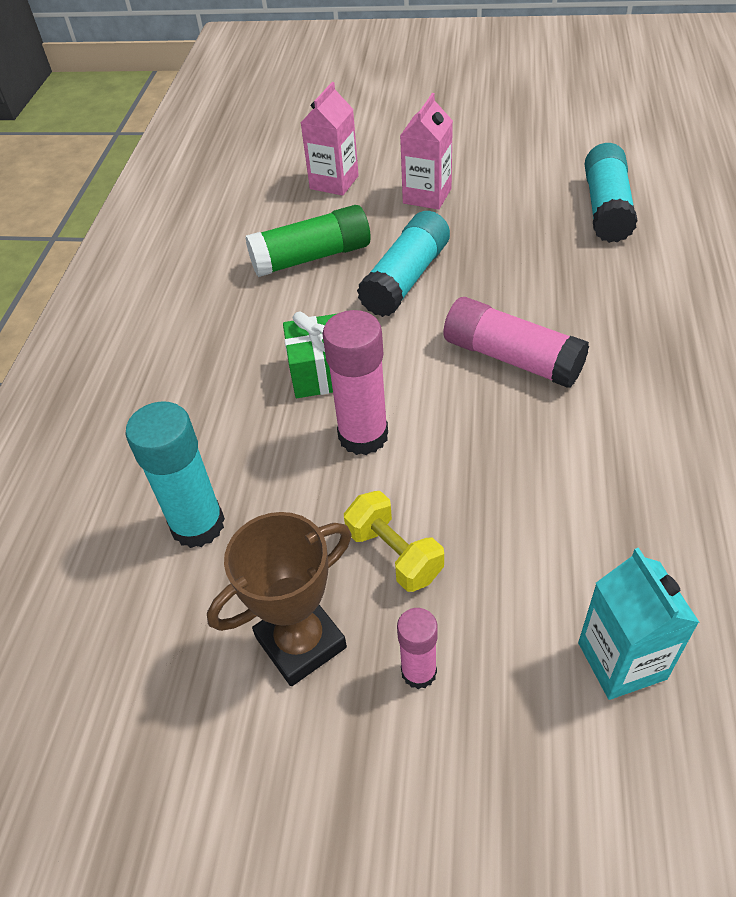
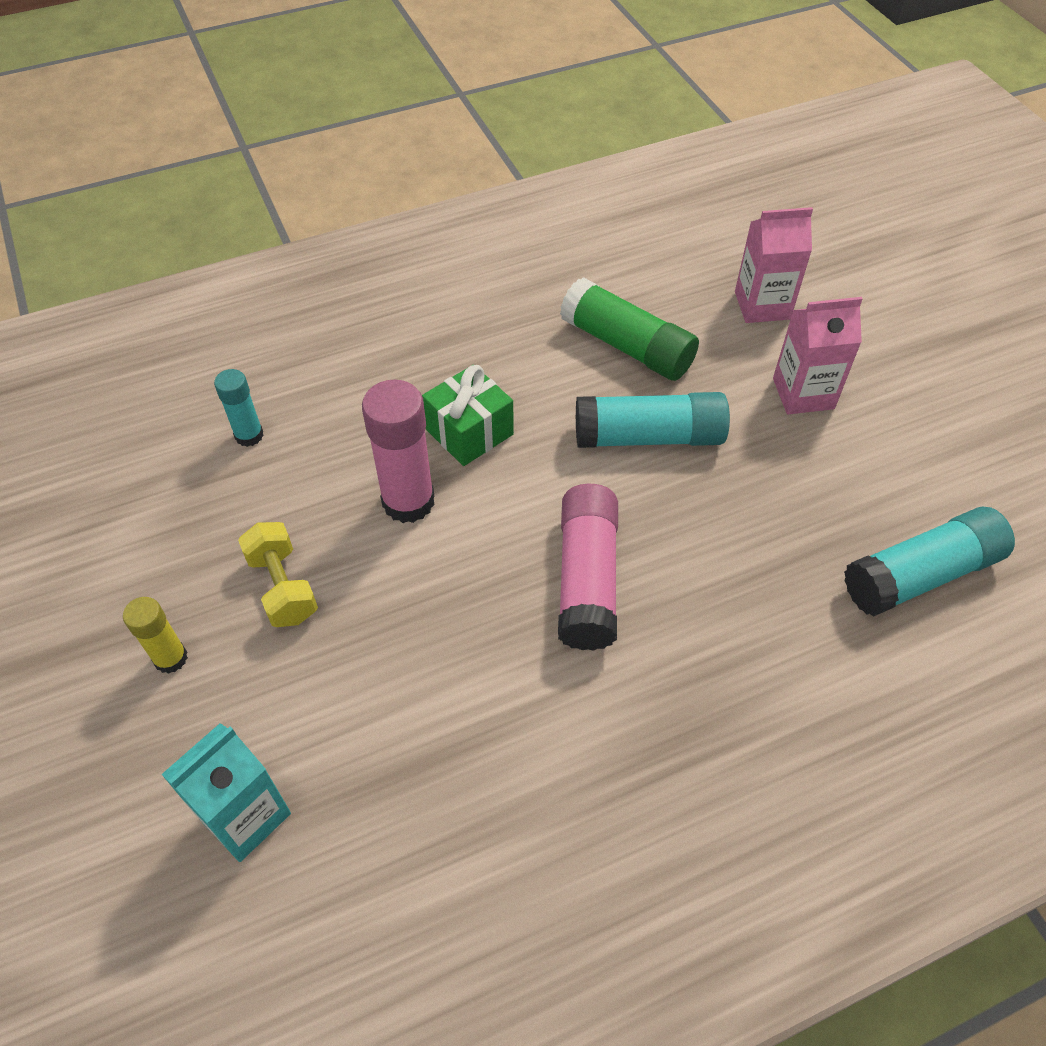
camera: 55 degrees right, 5 degrees up
(198, 525) = (249, 435): turquoise glue stick -> turquoise glue stick, size x0.57
(301, 642) = (166, 562): brown trophy -> none
(394, 554) = (283, 587): yellow dumbbell -> yellow dumbbell turned 45 degrees counterclockwise
(419, 672) = (171, 658): pink glue stick -> yellow glue stick

